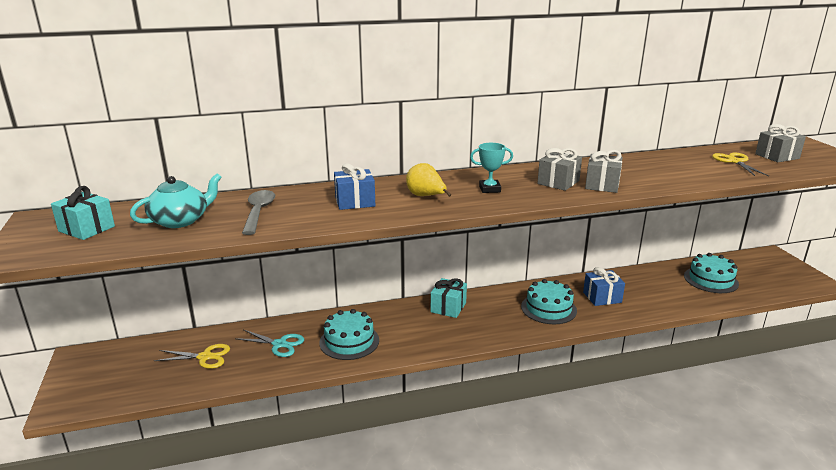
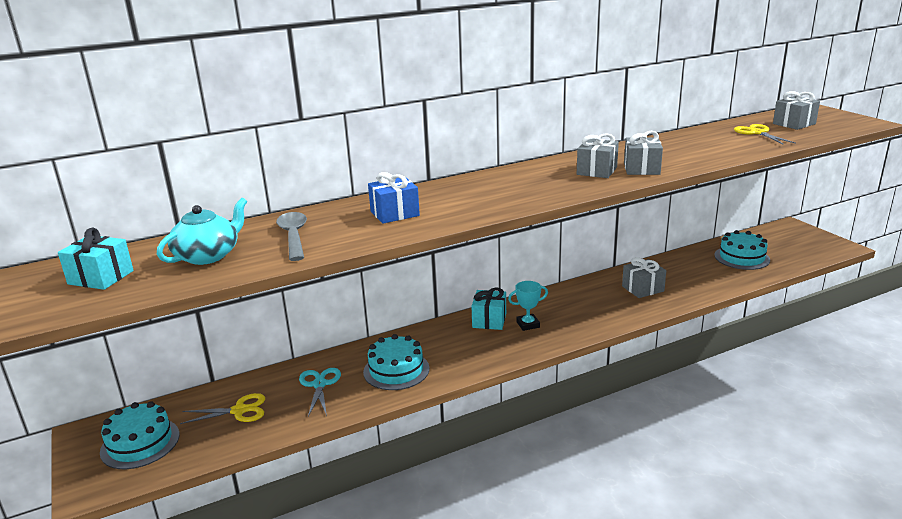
camera: 10 degrees left, 0 degrees up
(279, 344) = (319, 384): turquoise scissors -> turquoise scissors turned 105 degrees counterclockwise
(426, 196) = (468, 200): yellow pear -> none
(489, 189) = (530, 185): turquoise trophy -> turquoise trophy (528, 324)
(548, 308) = (593, 307): turquoise cake -> turquoise cake (140, 443)
(602, 297) = (643, 289): blue gift -> grey gift

